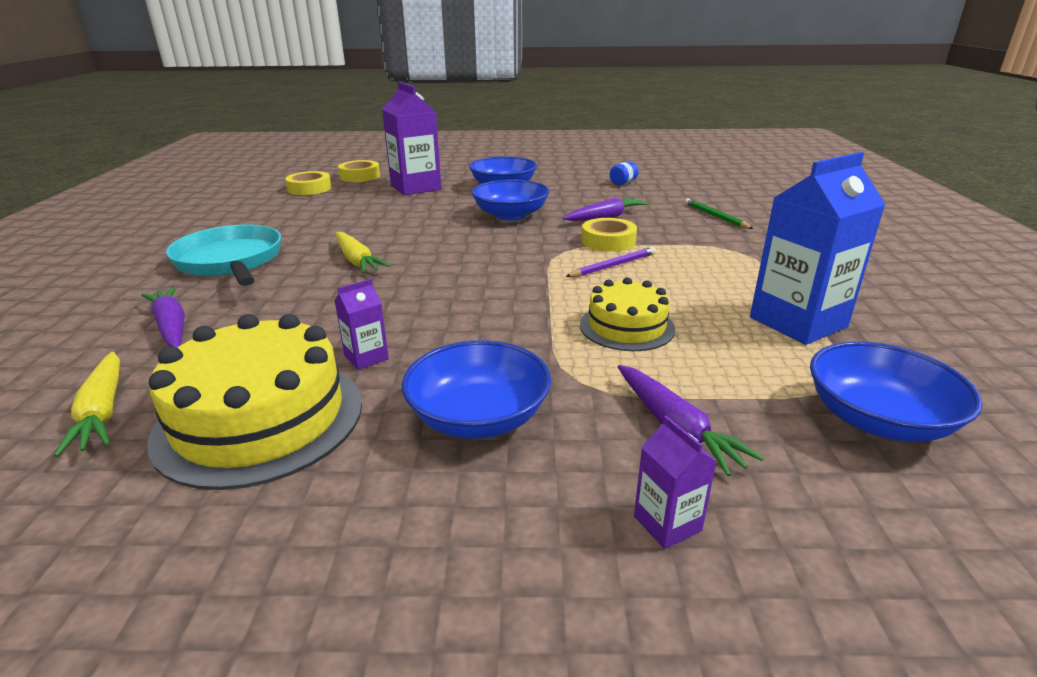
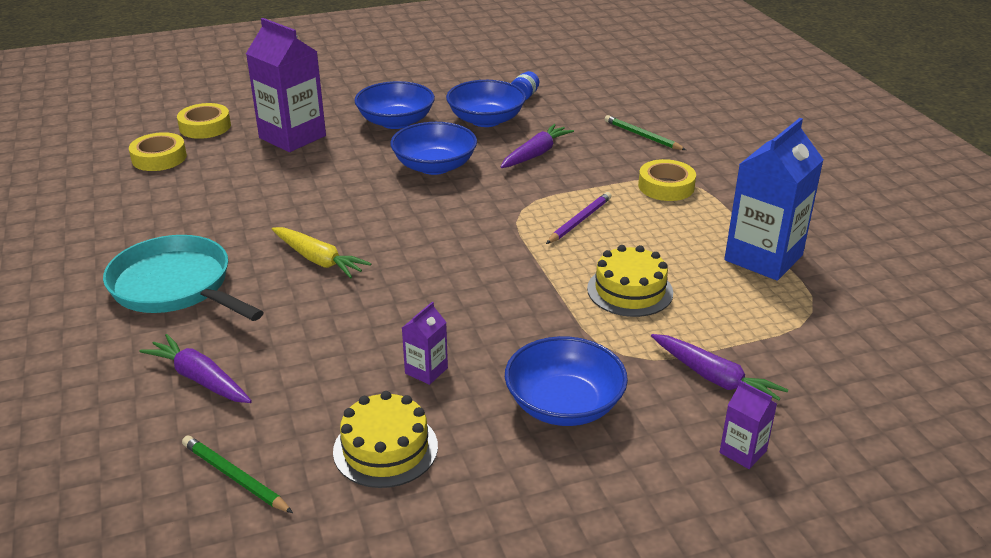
camera: 20 degrees left, 5 degrees up
(102, 412) = (235, 477): yellow carrot -> green pencil
(260, 418) = (385, 448): yellow cake -> yellow cake, size x0.59
(608, 241) = (557, 188): yellow tape -> yellow tape (666, 186)
(877, 419) = (847, 339): blue bowl -> blue bowl (486, 120)

